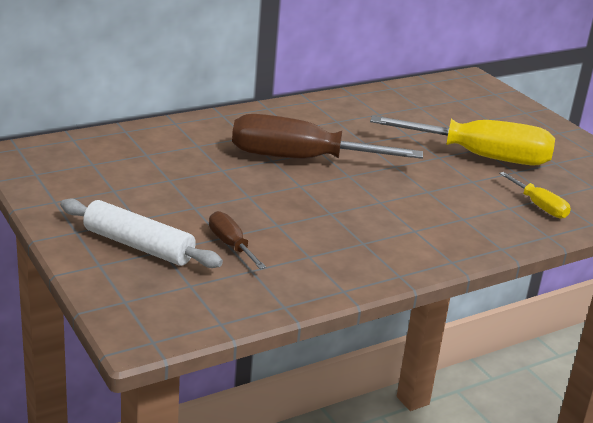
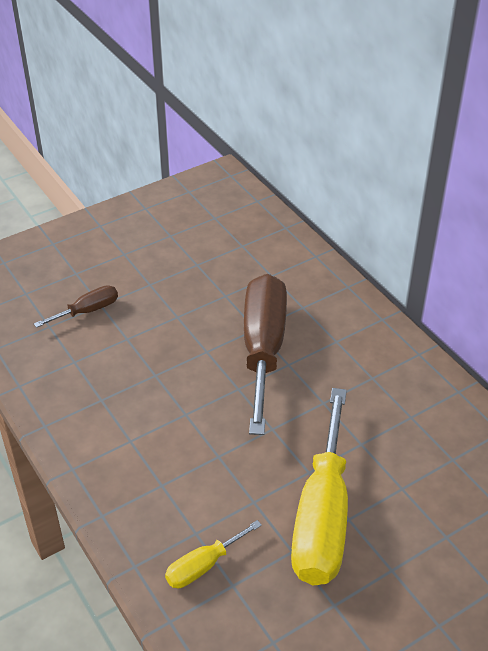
camera: 90 degrees right, 15 degrees up
(139, 246) = (81, 259): white rolling pin -> none

